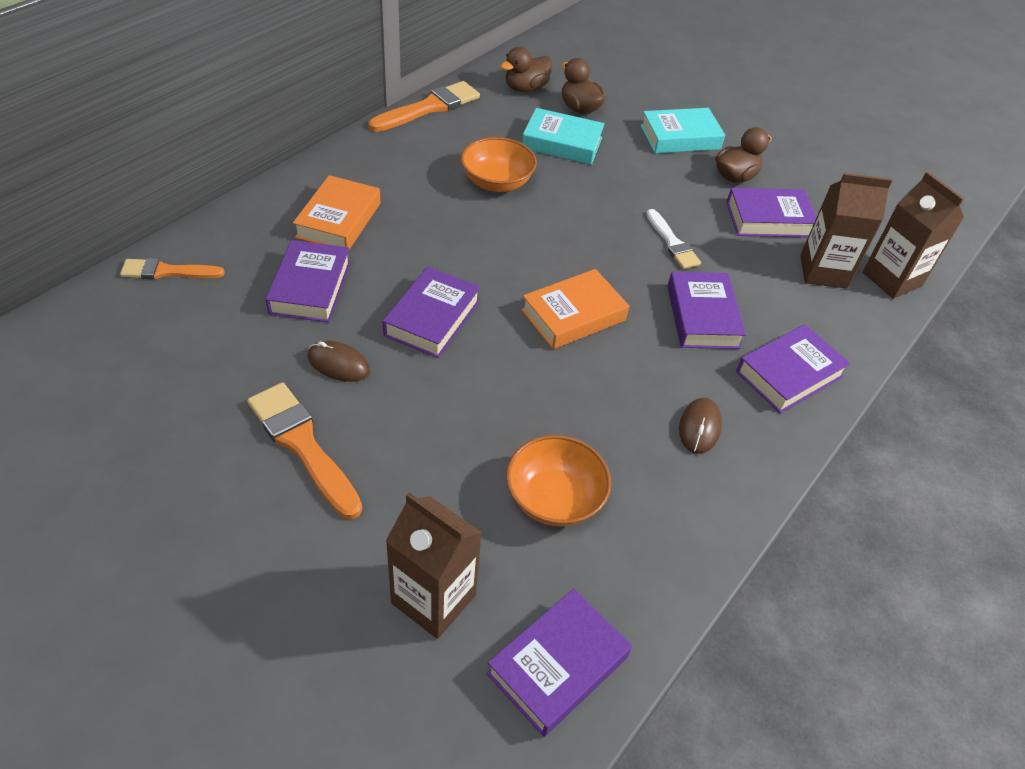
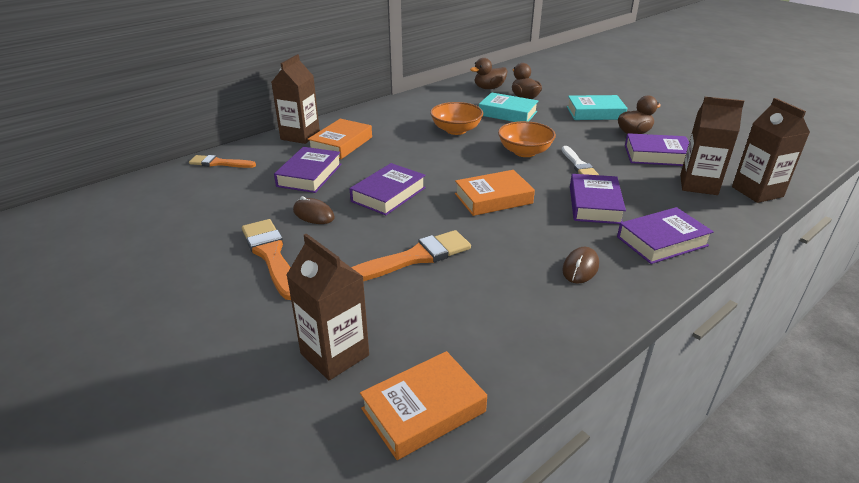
camera: 15 degrees right, 15 degrees down
(272, 206) = (300, 136): none -> brown carton
(429, 107) = (420, 95): orange brush -> orange brush (414, 258)
(554, 498) = (450, 301): orange bowl -> orange bowl (524, 152)
(557, 665) = (423, 410): purple book -> orange book

